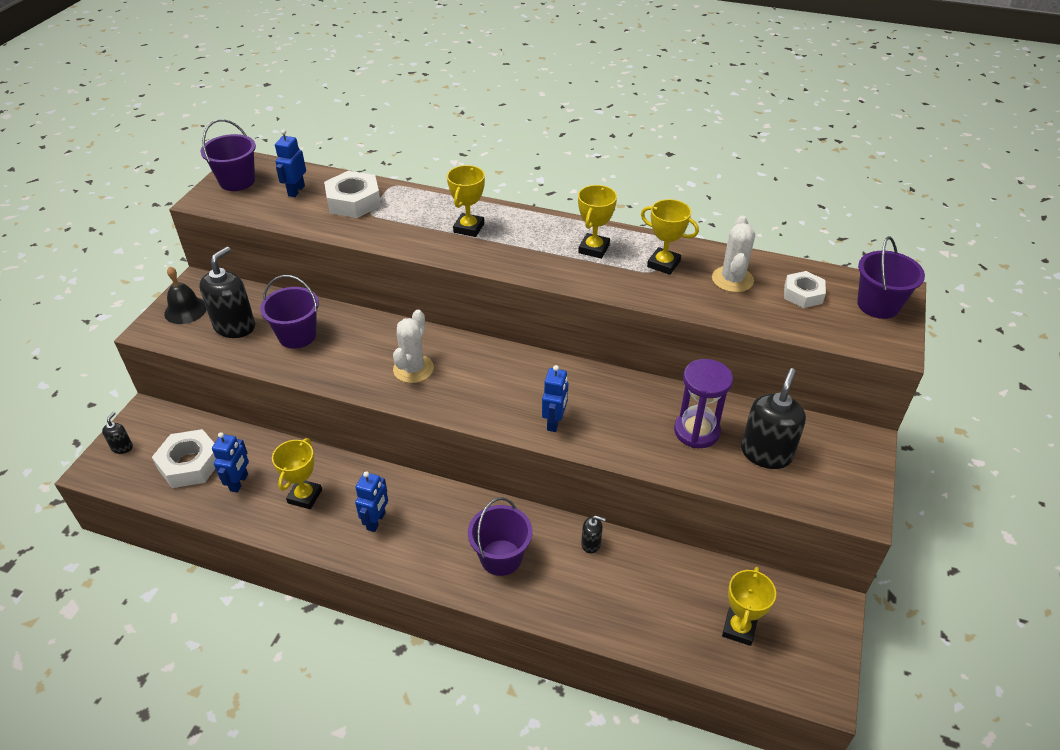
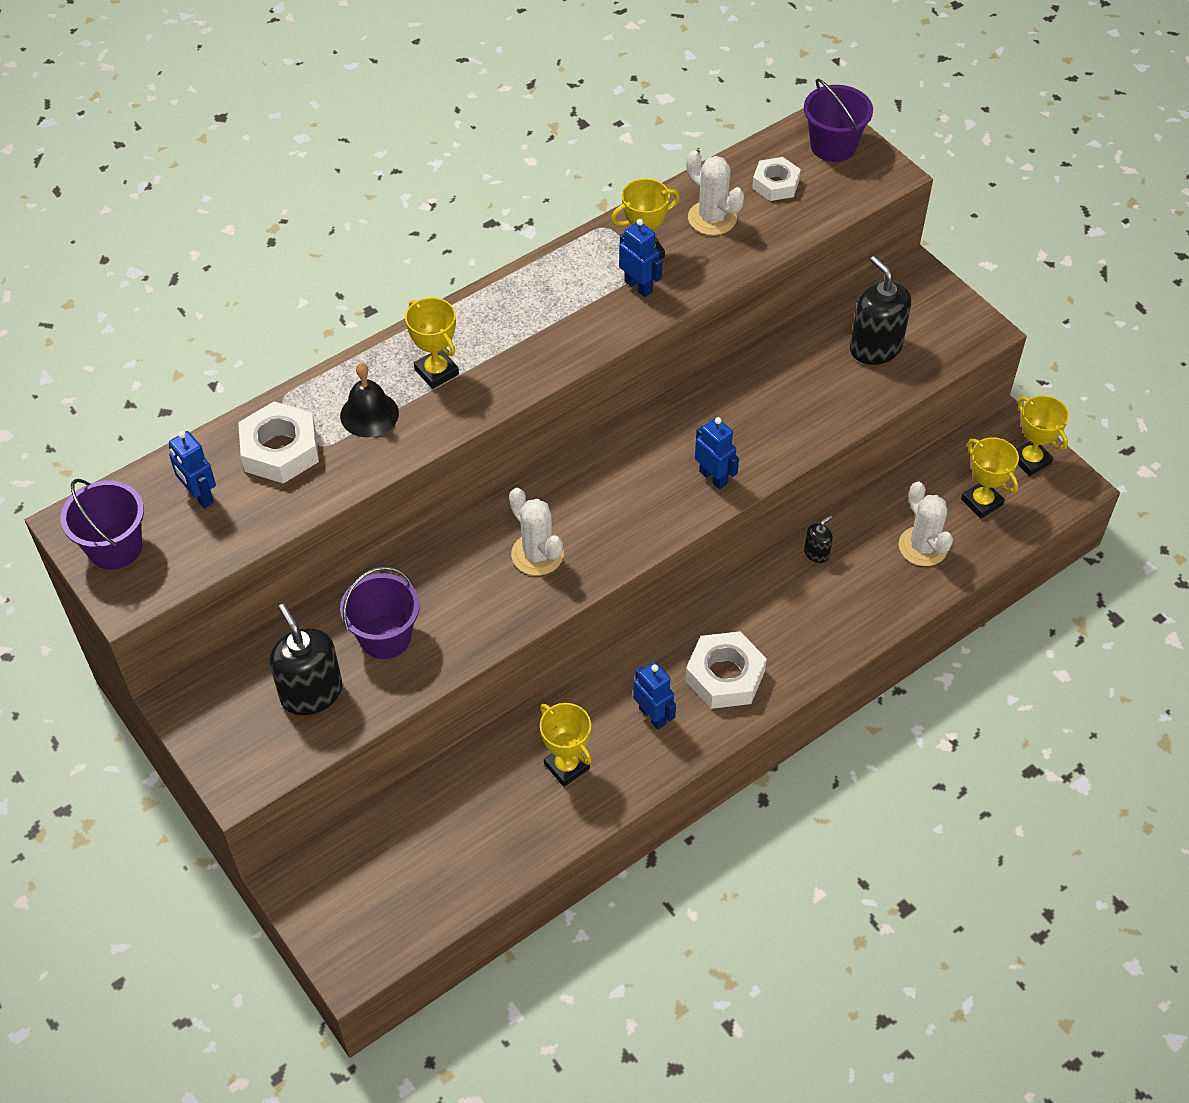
camera: 55 degrees left, 10 degrees up
(122, 447) = (334, 925): black soap dispenser -> none
(185, 310) = (230, 733): black bell -> black bell (369, 414)
(190, 464) = (423, 861): white nut -> white nut (725, 676)
(239, 482) = (494, 822): blue robot -> blue robot (638, 286)
(501, 557) = (779, 633): purple bucket -> none
(594, 249) = (570, 290): yellow trophy -> yellow trophy (1030, 460)
(658, 609) = (923, 546): none -> white cactus
(696, 431) = (811, 379): purple hourglass -> none

